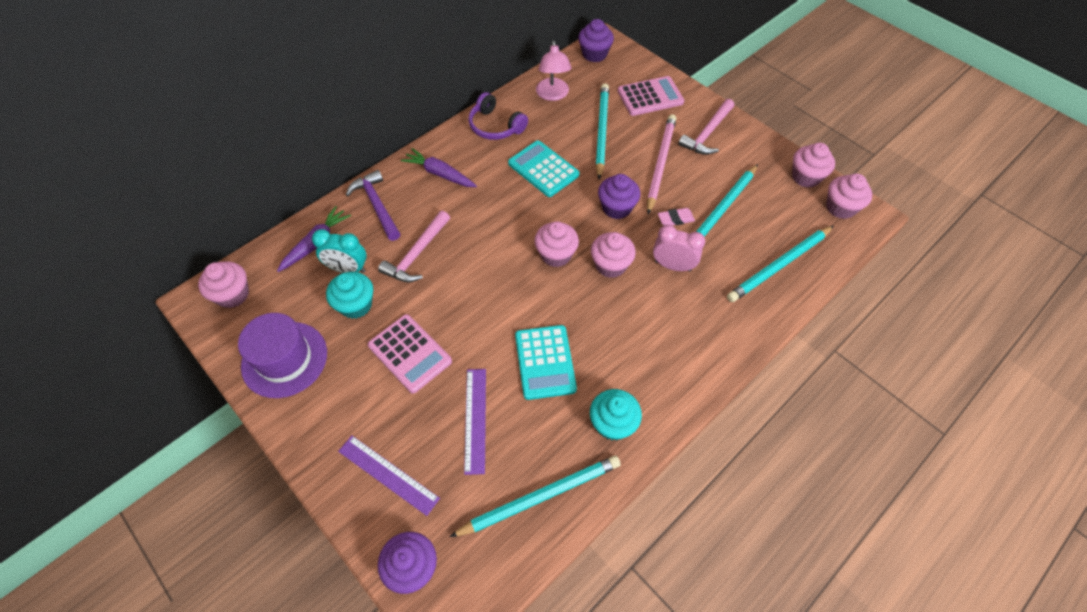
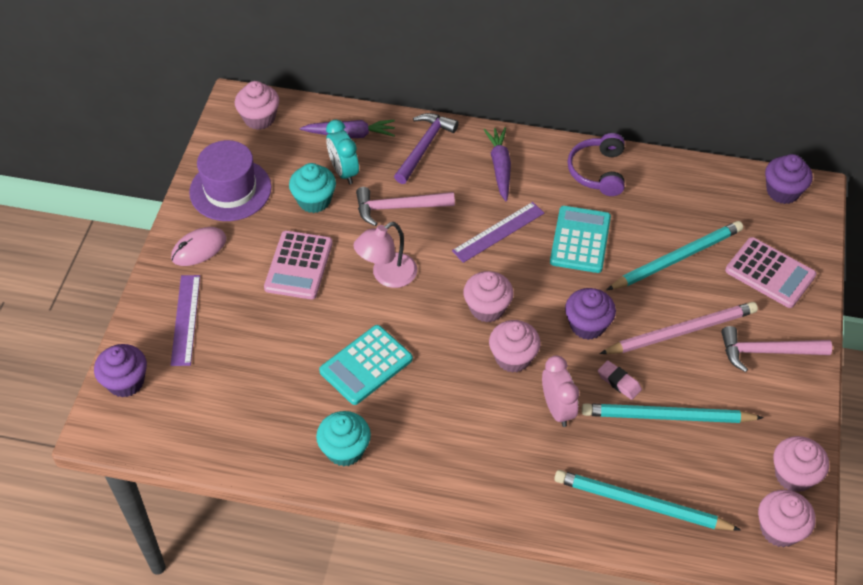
camera: 55 degrees right, 5 degrees down
(322, 420) = (199, 248): none -> pink mouse
(475, 419) = (274, 348): purple ruler -> purple ruler (498, 232)
(540, 496) = (240, 433): turquoise pencil -> none
(553, 95) = (686, 191): pink lamp -> pink lamp (387, 276)

